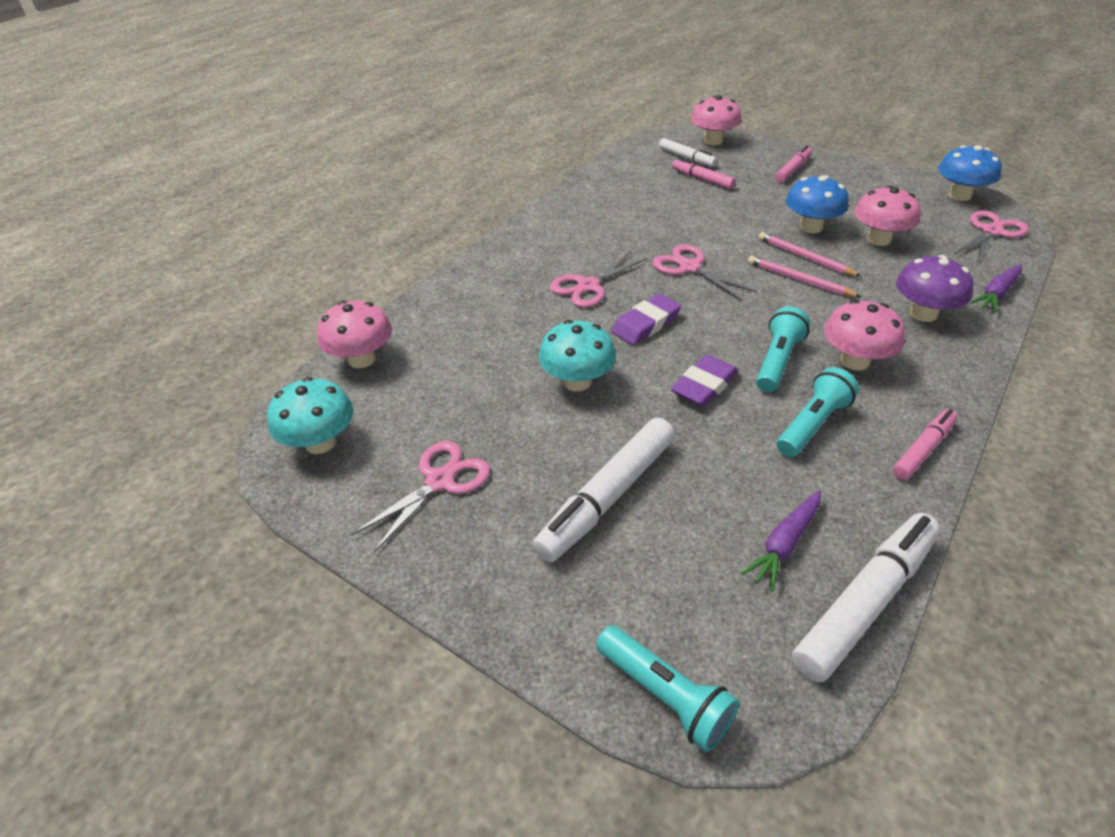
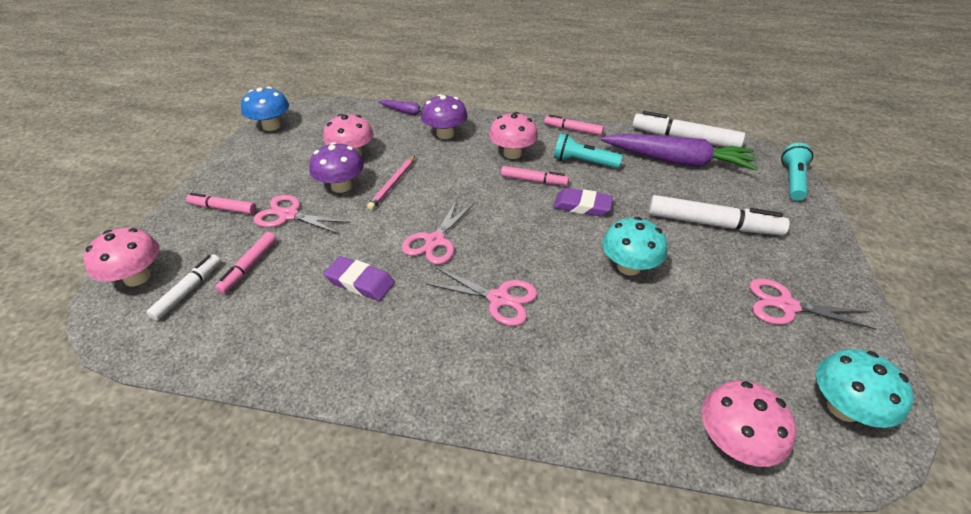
camera: 115 degrees left, 0 degrees up
(646, 324) = (532, 248): purple eraser -> purple eraser (360, 282)
(777, 361) = (534, 181): turquoise flashlight -> pink marker
(784, 544) = (677, 161): purple carrot -> purple carrot, size x2.04
(799, 280) = (427, 183): pink pencil -> none
(810, 227) = (341, 186): blue mushroom -> purple mushroom
(992, 232) = (327, 114): pink scissors -> pink scissors (289, 215)

